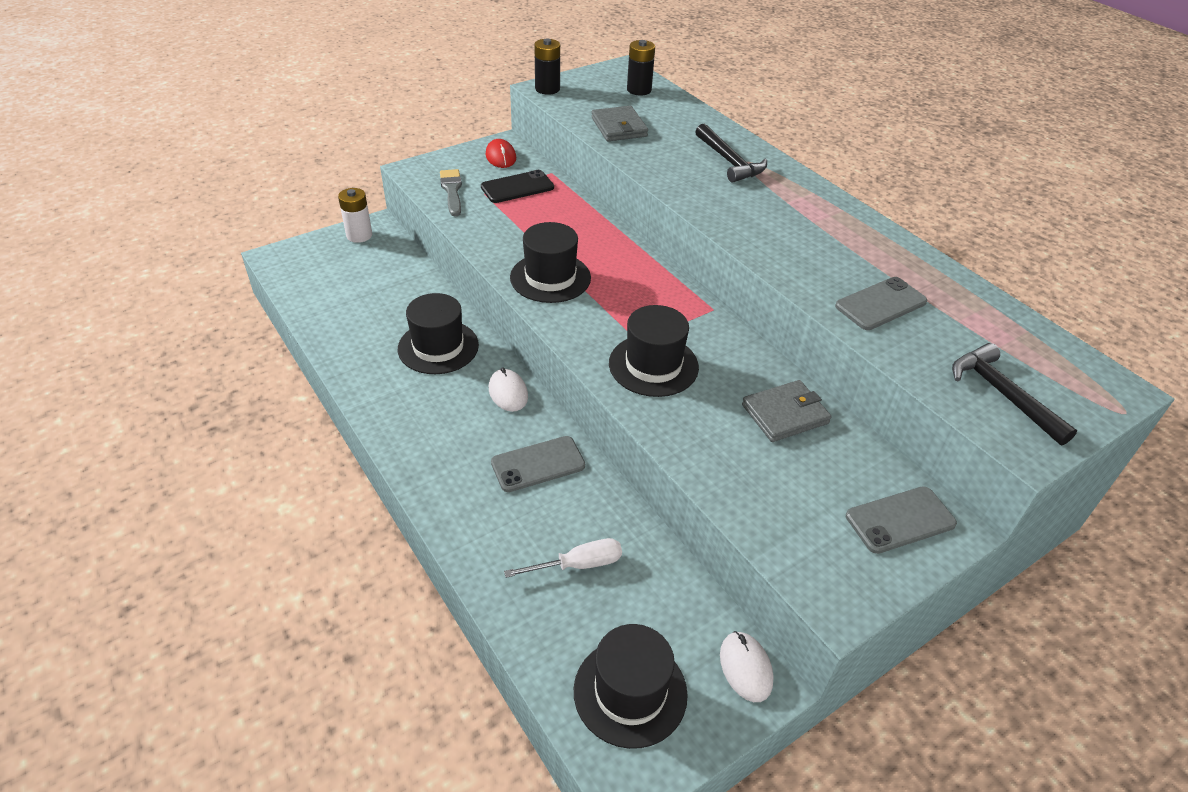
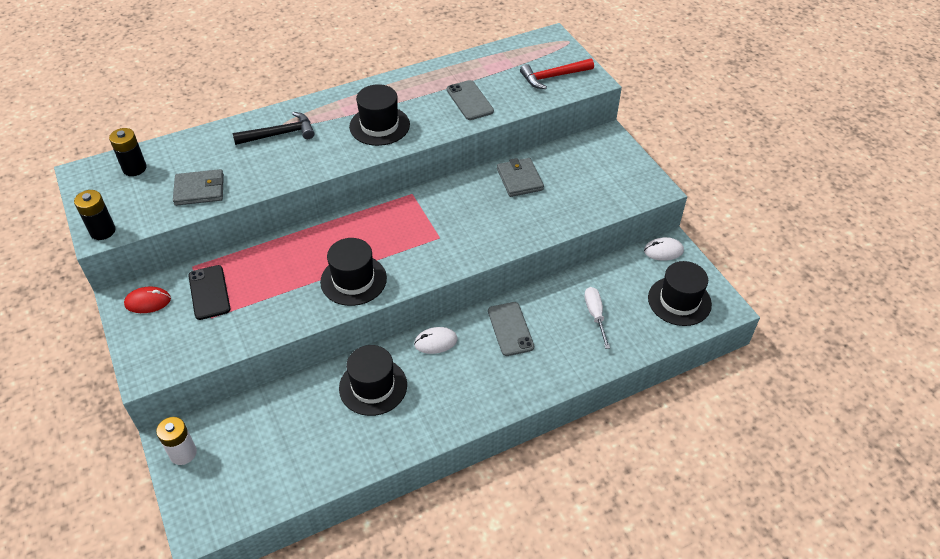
camera: 80 degrees left, 5 degrees up
(452, 191) = (197, 342): grey brush -> none
(653, 365) = (466, 233): black hat -> black hat (379, 126)
(900, 520) = (603, 153): grey phone -> none
(1002, 394) = (553, 77): black hammer -> red hammer

